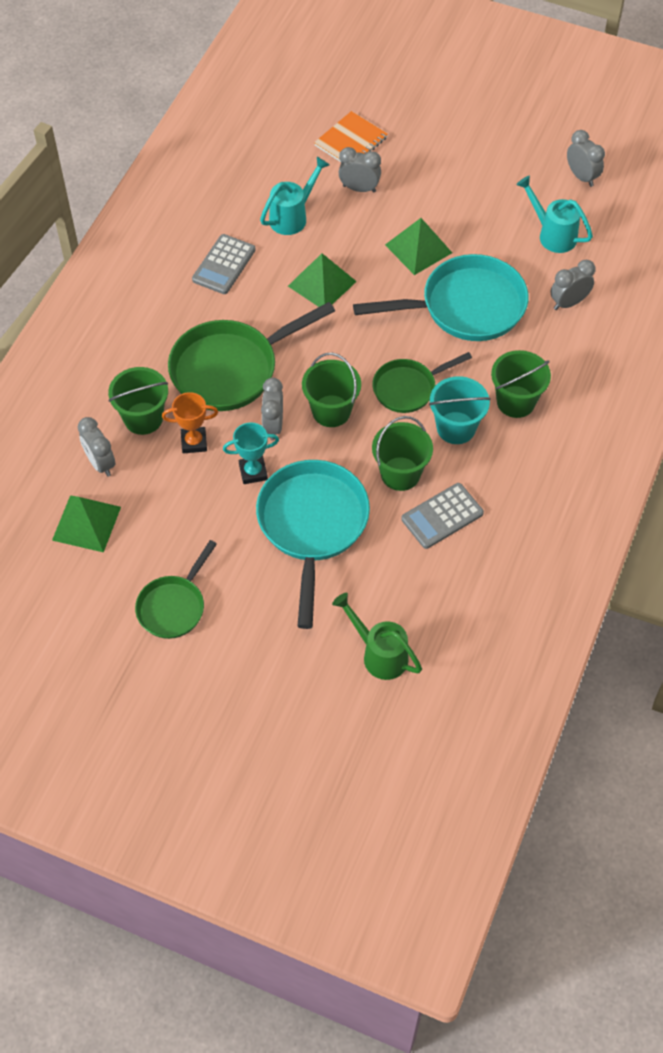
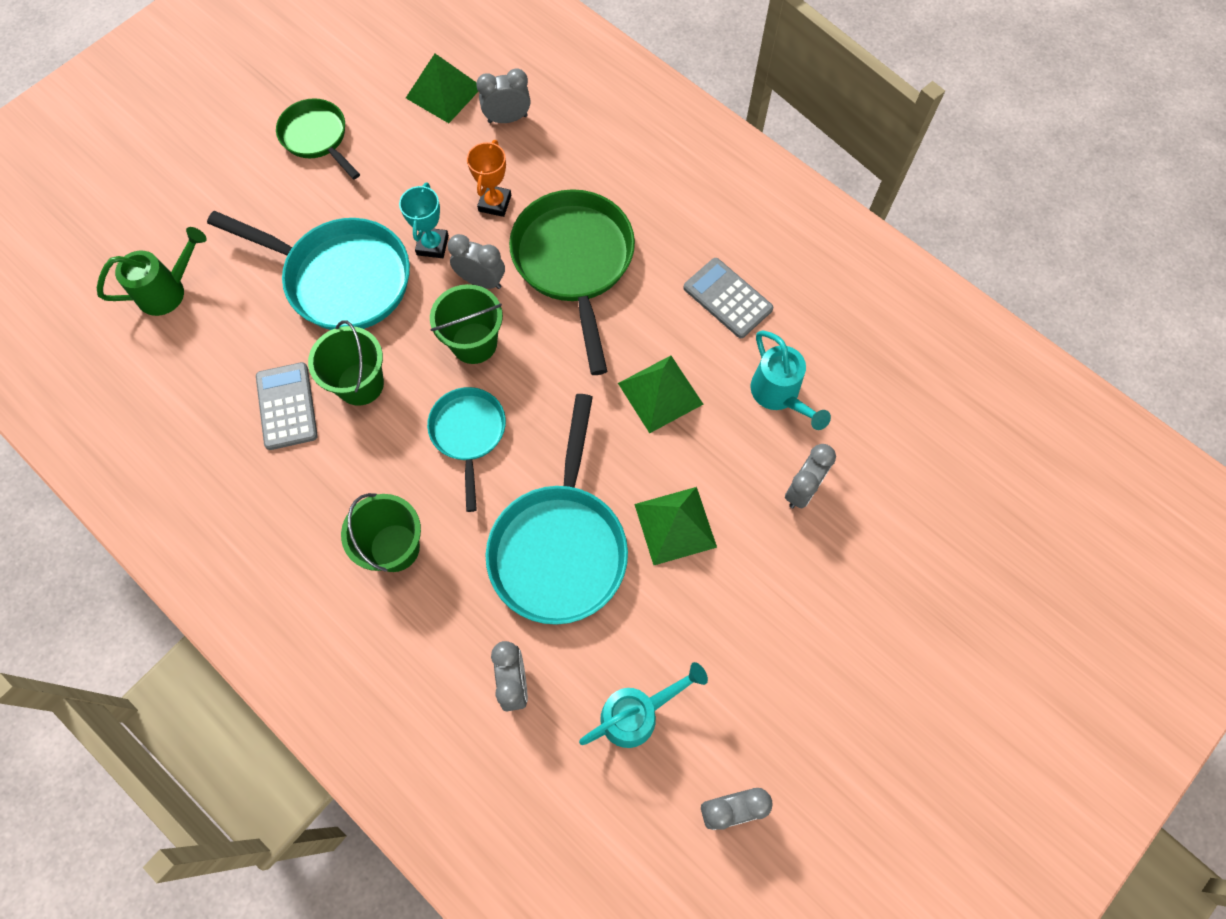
camera: 110 degrees right, 10 degrees up
(143, 418) = (545, 167): green bucket -> none
(351, 141) = (891, 509): orange notebook -> none
(408, 388) = (468, 434): green pan -> turquoise pan
(456, 428) = (391, 465): turquoise bucket -> none

